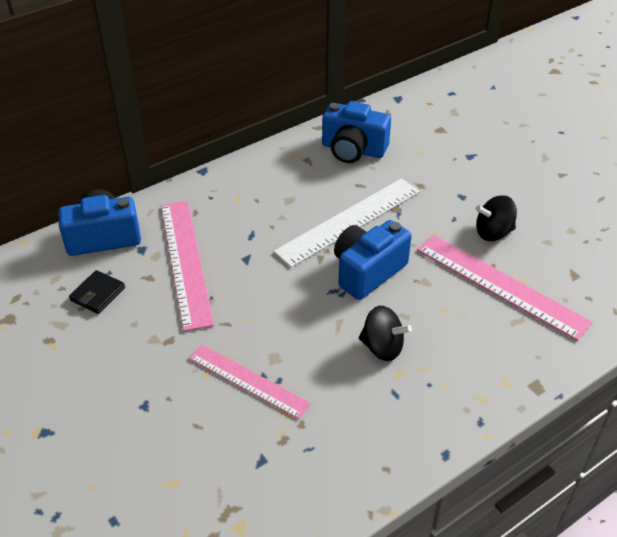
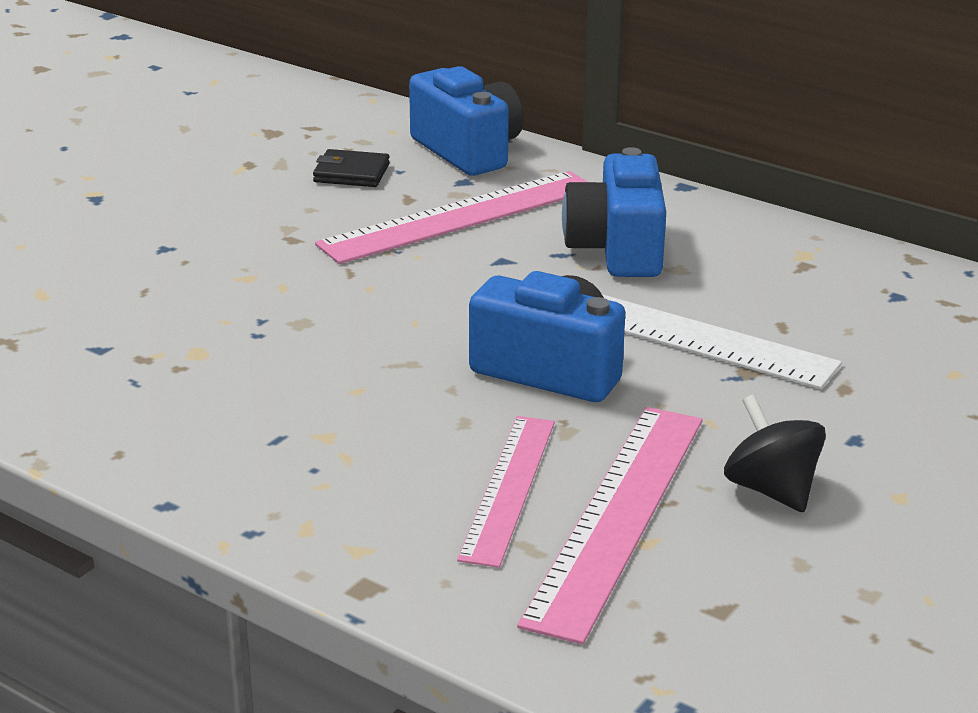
camera: 70 degrees right, 15 degrees down
(248, 380) = (244, 310): pink ruler -> pink ruler (509, 488)
(353, 150) = (881, 302): blue camera -> blue camera (617, 249)
(382, 347) = (375, 411): black spinning top -> none

